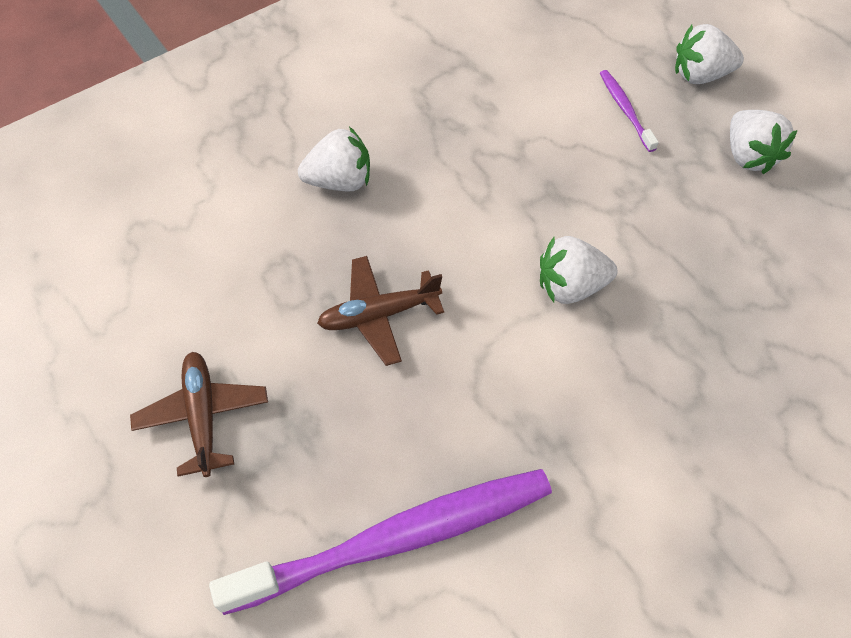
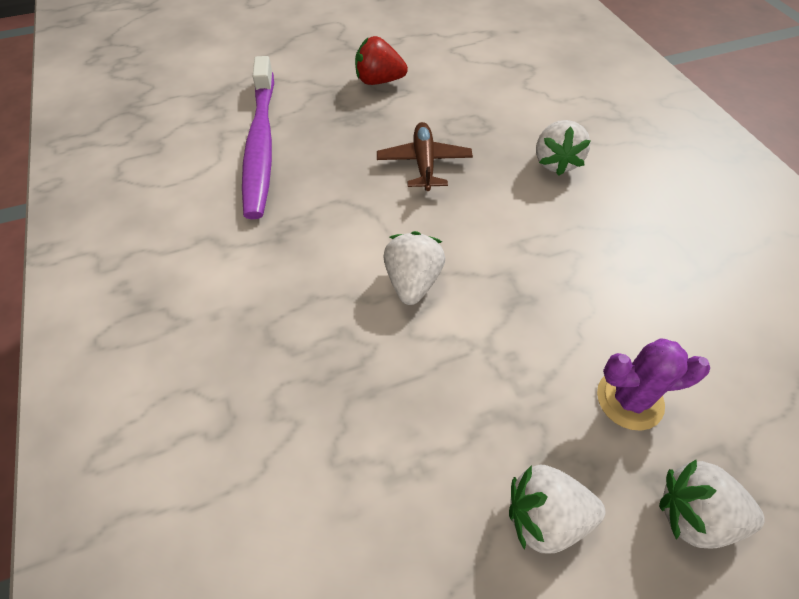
camera: 105 degrees right, 5 degrees down
(202, 416) = (379, 81): brown plane -> red strawberry
(625, 110) = (629, 399): purple toothbrush -> purple cactus
(700, 75) = (694, 515): white strawberry -> white strawberry turned 90 degrees counterclockwise

